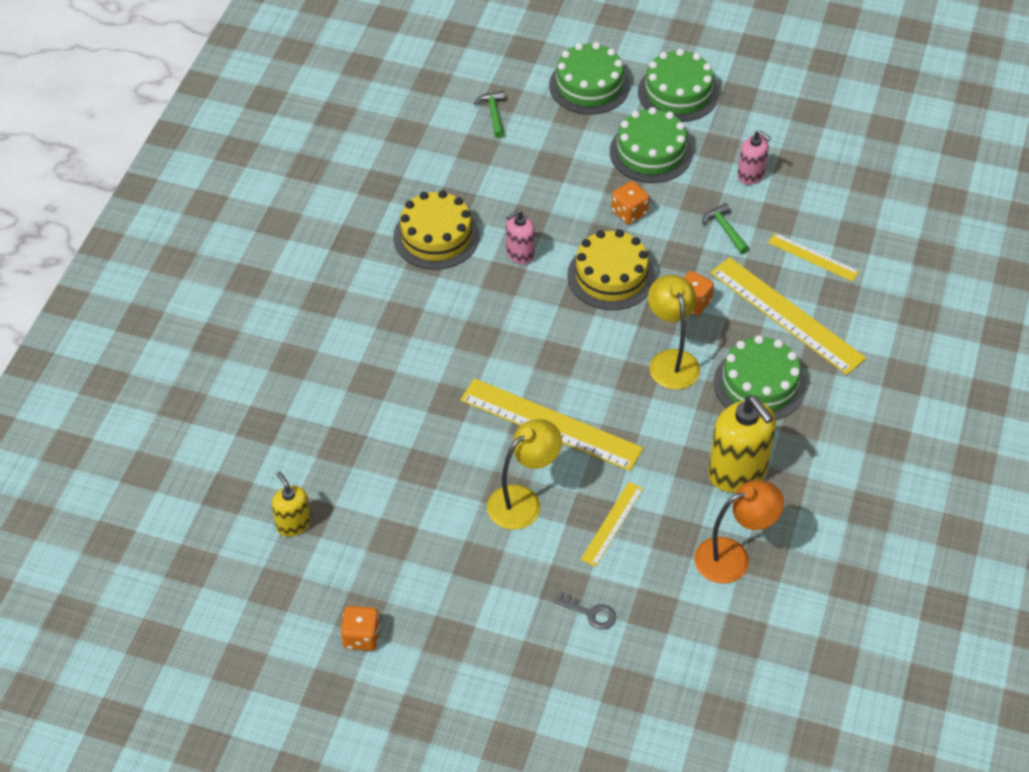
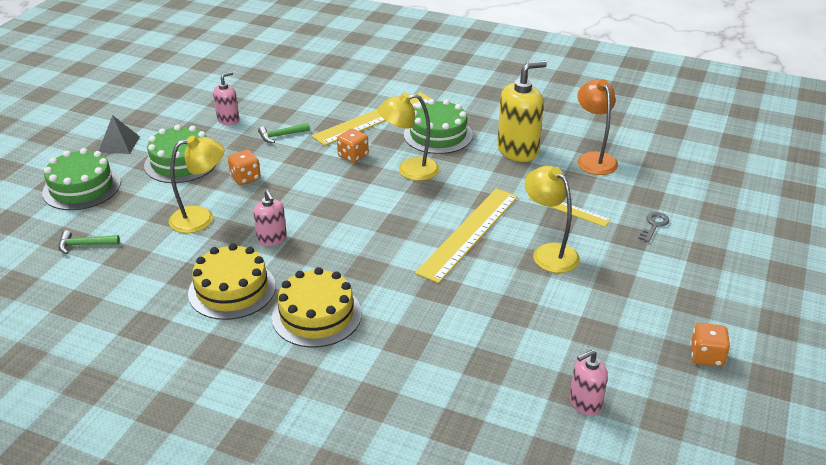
camera: 85 degrees left, 15 degrees down
(293, 524) = (585, 403): yellow soap dispenser -> pink soap dispenser
(549, 190) = (201, 218): none -> yellow lamp
(611, 276) = (313, 192): yellow cake -> yellow cake (317, 315)
(678, 93) = (119, 144): green cake -> grey pyramid
(813, 257) = (321, 103): yellow ruler -> none

